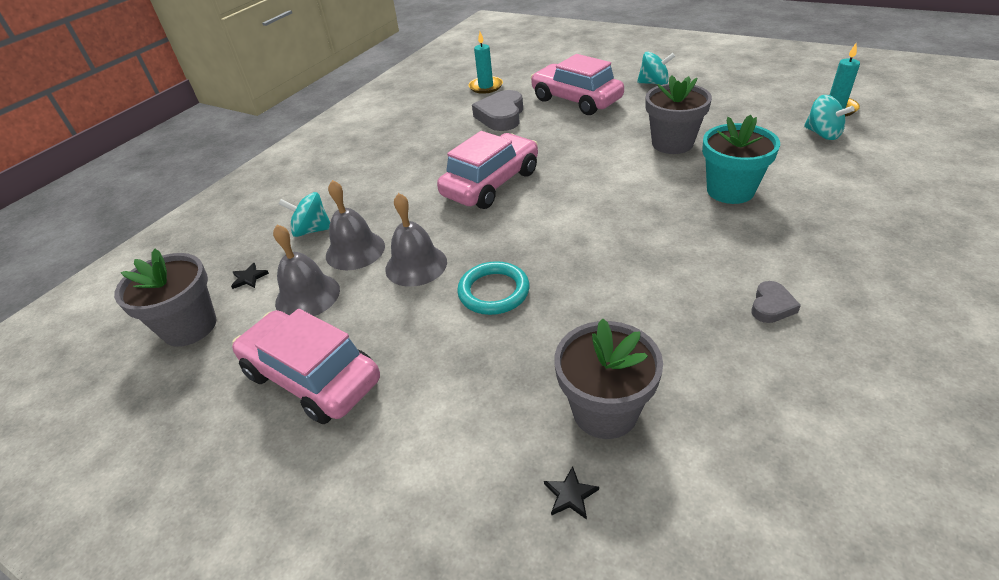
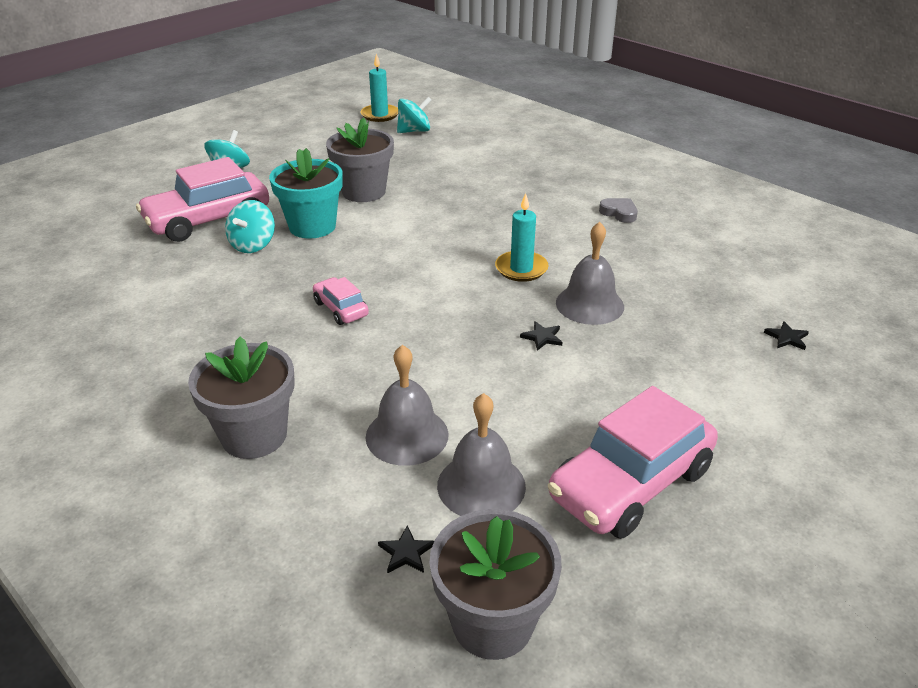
camera: 80 degrees left, 5 degrees down
(312, 230) = (327, 478): turquoise spinning top -> turquoise spinning top (253, 245)
(416, 265) = (468, 385): grey bell -> grey bell (589, 304)
(486, 87) = (78, 274): turquoise candle -> turquoise candle (521, 269)
(491, 183) = (340, 309): pink car -> pink car, size x0.49
(494, 291) = (542, 337): turquoise ring -> black star
(501, 116) = (182, 276): grey heart -> none
(605, 411) = (709, 306): grey flower pot -> grey flower pot (254, 435)
(730, 190) = (465, 188): turquoise flower pot -> turquoise flower pot (312, 226)

